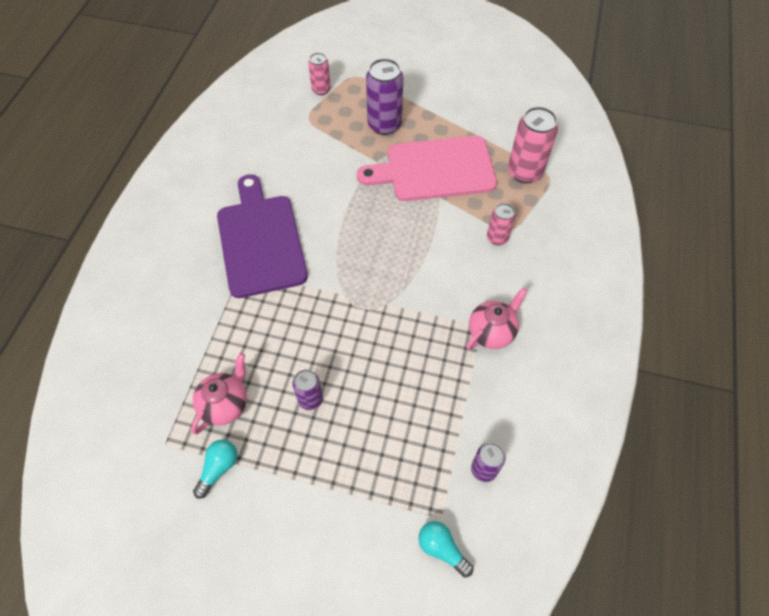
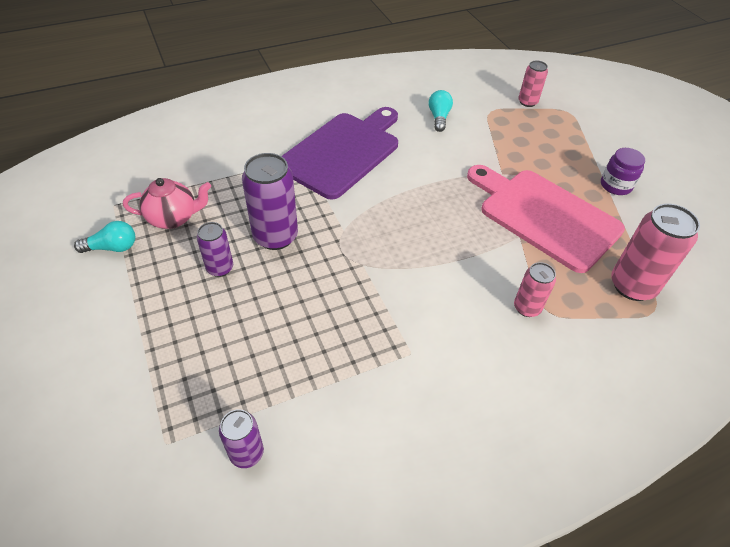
camera: 50 degrees right, 10 degrees down
(384, 125) = (546, 157): purple can -> purple can (275, 236)
(442, 548) = (131, 465): turquoise light bulb -> turquoise light bulb (439, 117)
(443, 111) = (615, 185): none -> purple jar
(492, 332) = (413, 367): pink teapot -> none

